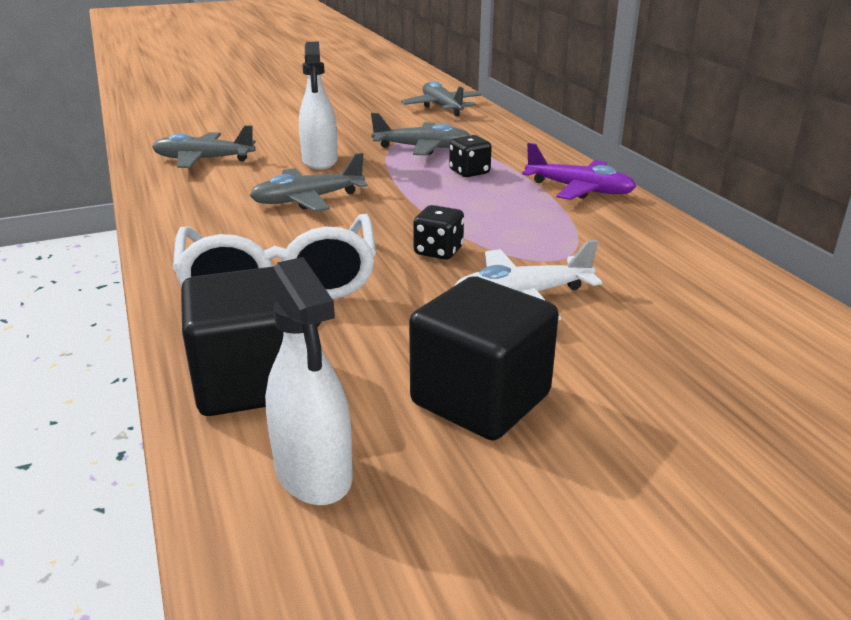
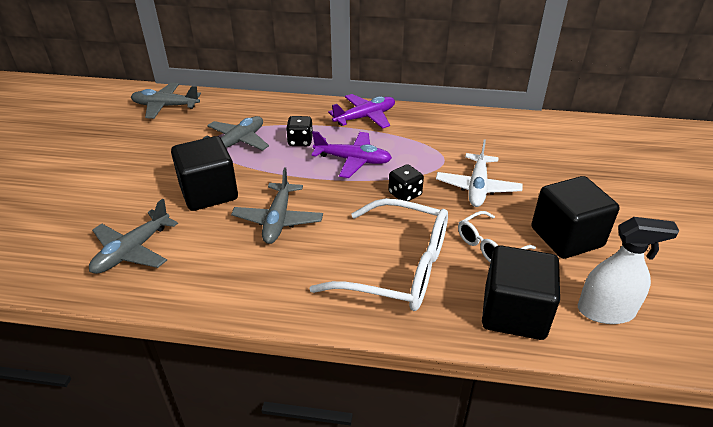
camera: 60 degrees left, 10 degrees up
(320, 161) = (209, 193): white spray bottle -> black cube
(387, 333) = (489, 245): none -> white glasses
(471, 206) = (353, 160): none -> purple plane

